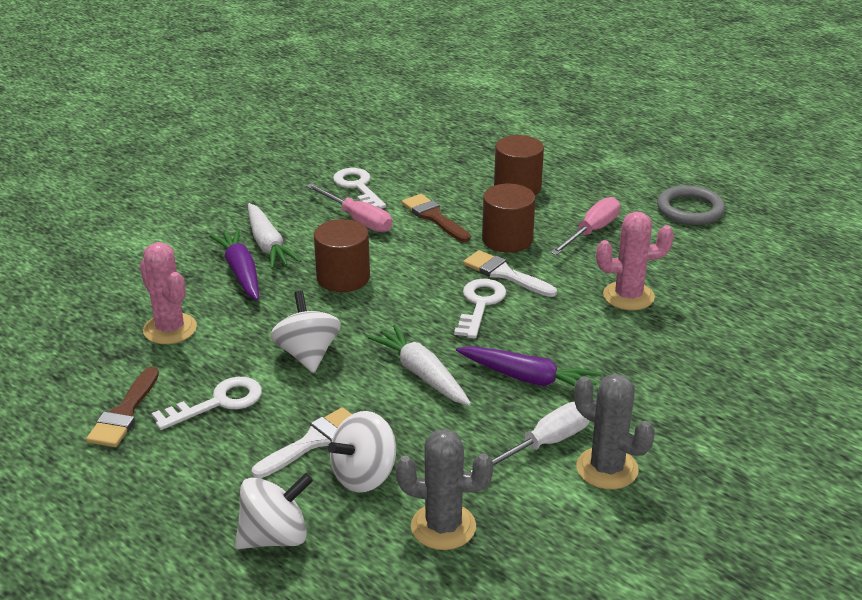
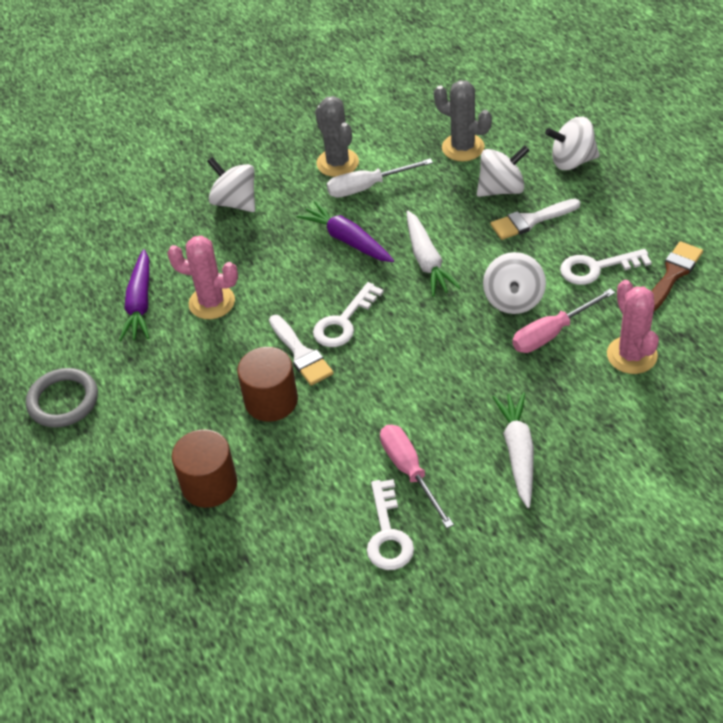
camera: 155 degrees left, 15 degrees up
(241, 272) = (554, 416): purple carrot -> purple carrot (140, 303)
(343, 278) = (454, 384): brown cylinder -> none
(434, 217) = (326, 455): brown brush -> none
(591, 231) = (182, 392): pink screwdriver -> pink screwdriver (552, 333)
(696, 394) = (235, 202): none -> white spinning top

